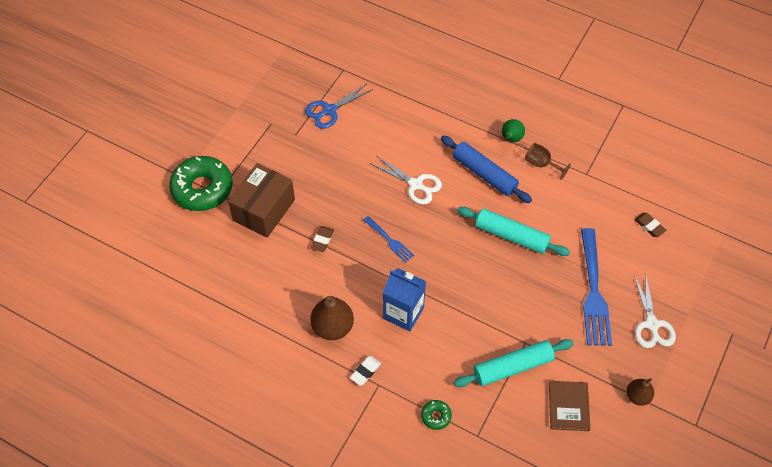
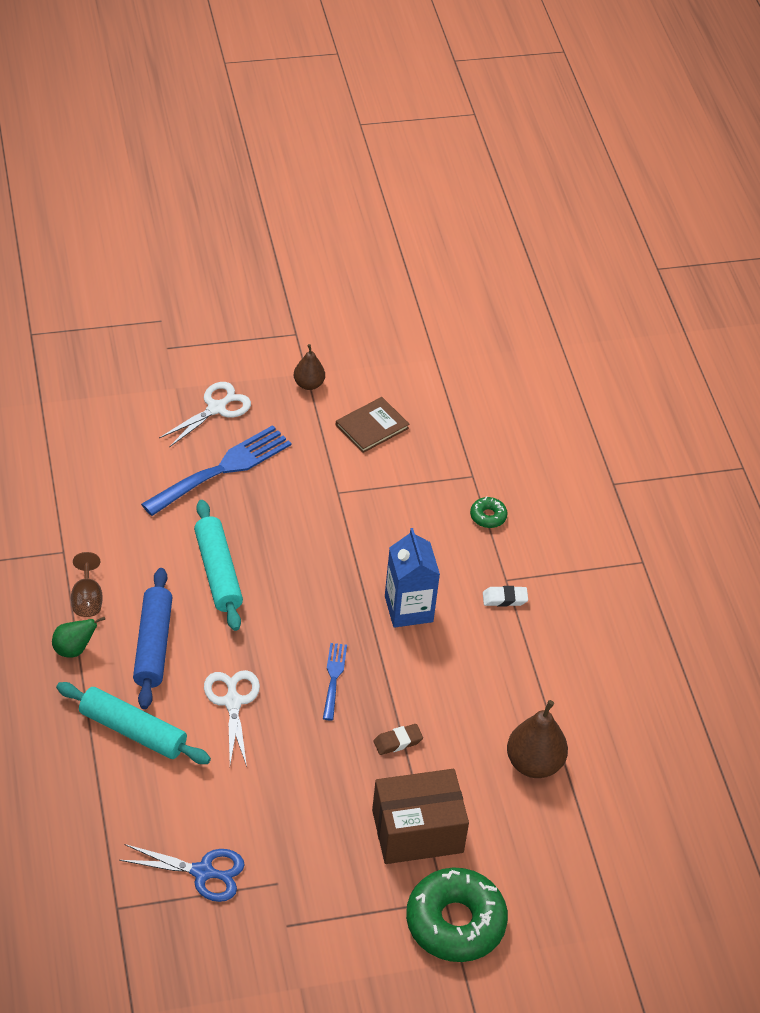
camera: 135 degrees left, 10 degrees down
(332, 327) = (488, 658): brown pear -> brown pear (534, 764)
(512, 367) = (375, 488): turquoise rolling pin -> turquoise rolling pin (133, 731)
(649, 226) = (90, 464): brown eraser -> none

